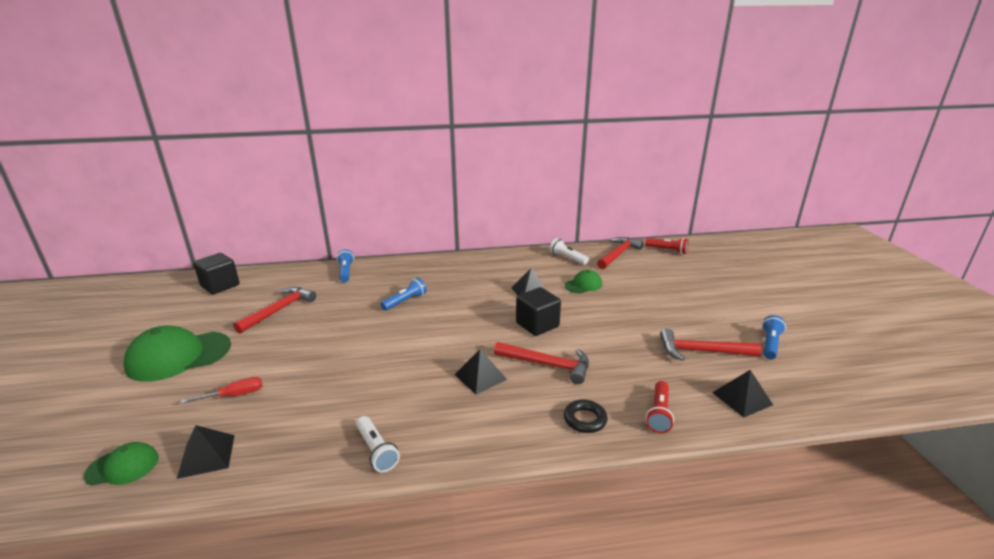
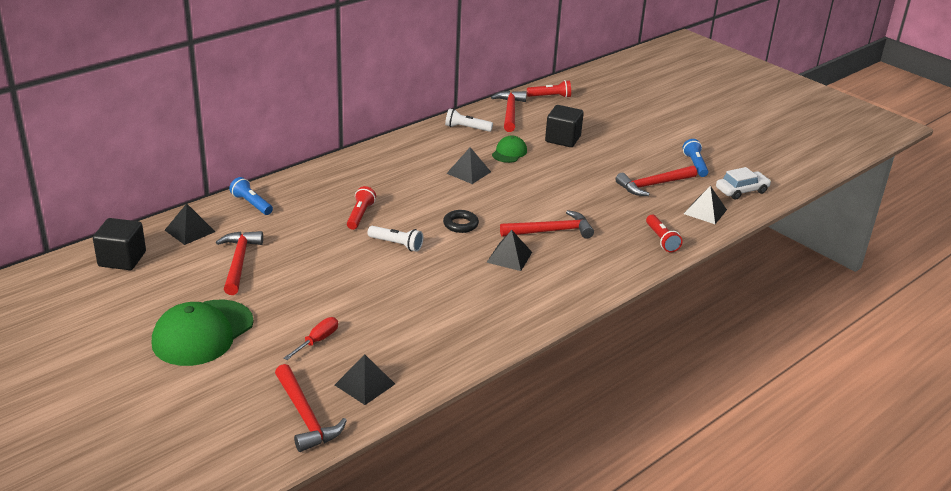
camera: 35 degrees left, 5 degrees up
(123, 467) = (305, 416): green cap -> red hammer
(284, 279) = (190, 231): none -> black pyramid
(376, 450) = (494, 332): white flashlight -> white flashlight (396, 244)
(405, 301) = (360, 215): blue flashlight -> red flashlight
(537, 325) = (508, 201): black cube -> black cube (562, 139)
(585, 419) = (617, 260): black ring -> black ring (460, 224)
(810, 388) = (741, 190): none -> white car

